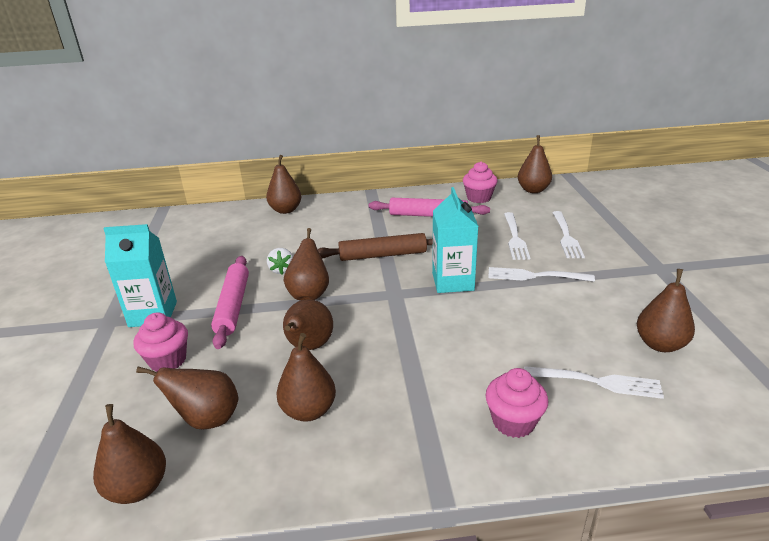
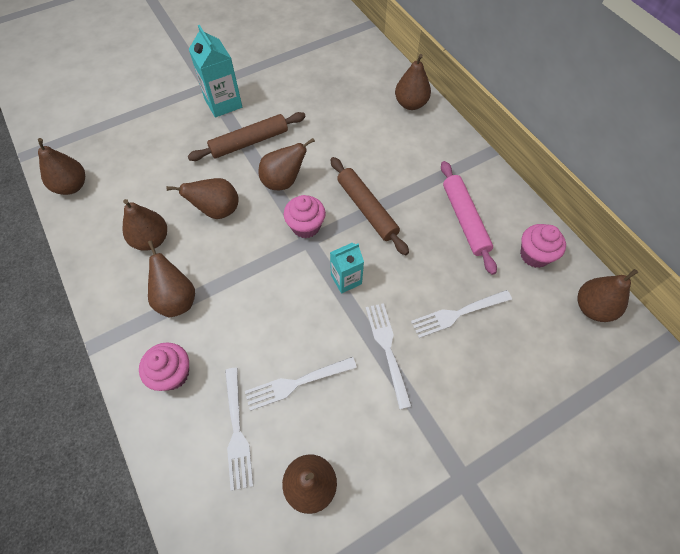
camera: 65 degrees right, 30 degrees up
(168, 360) = (178, 139): pink cupcake -> pink cupcake (306, 226)
(207, 419) = (130, 189): brown pear -> brown pear (177, 299)
(233, 306) = (249, 142): pink rolling pin -> brown rolling pin
(282, 270) = (310, 148): white strawberry -> none
(453, 281) = (346, 279): turquoise carton -> turquoise carton, size x0.64
(566, 236) = (489, 366): white fork -> white fork (297, 383)

